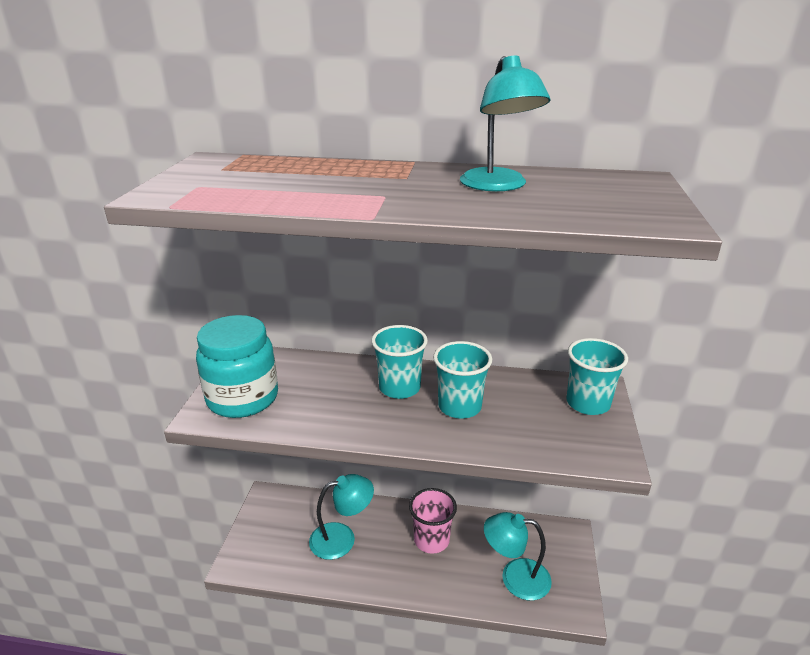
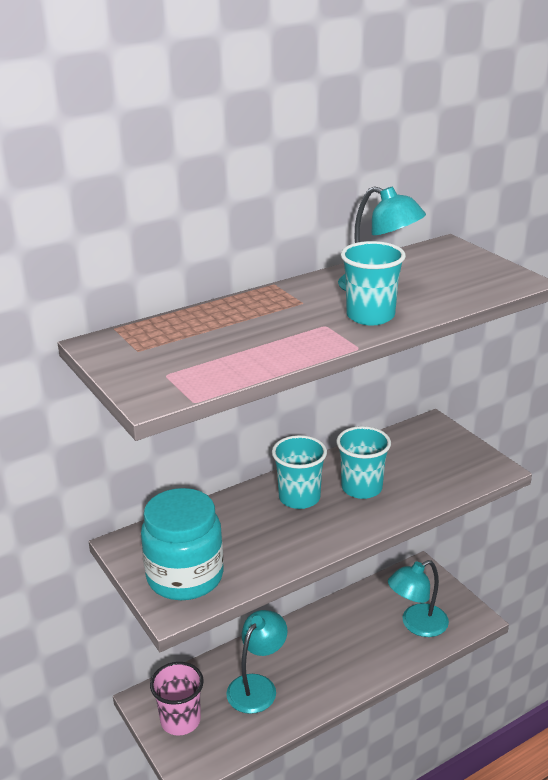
camera: 40 degrees left, 0 degrees up
(431, 540) = (330, 639): pink cup -> pink cup (180, 720)
(587, 403) = (438, 440): turquoise cup -> turquoise cup (370, 316)

